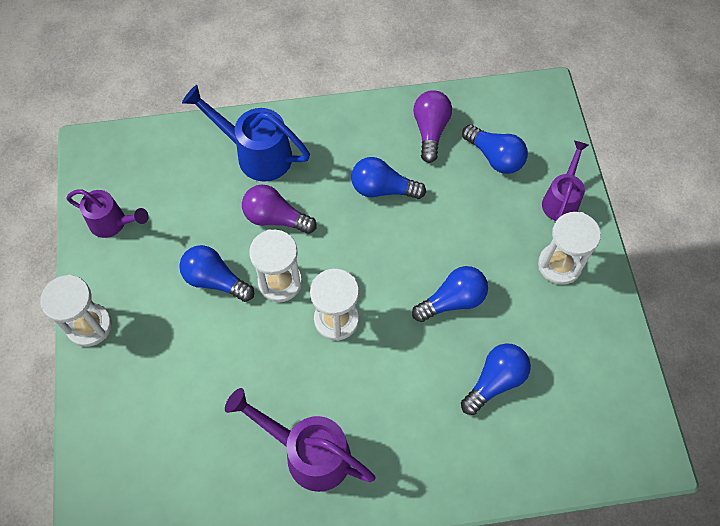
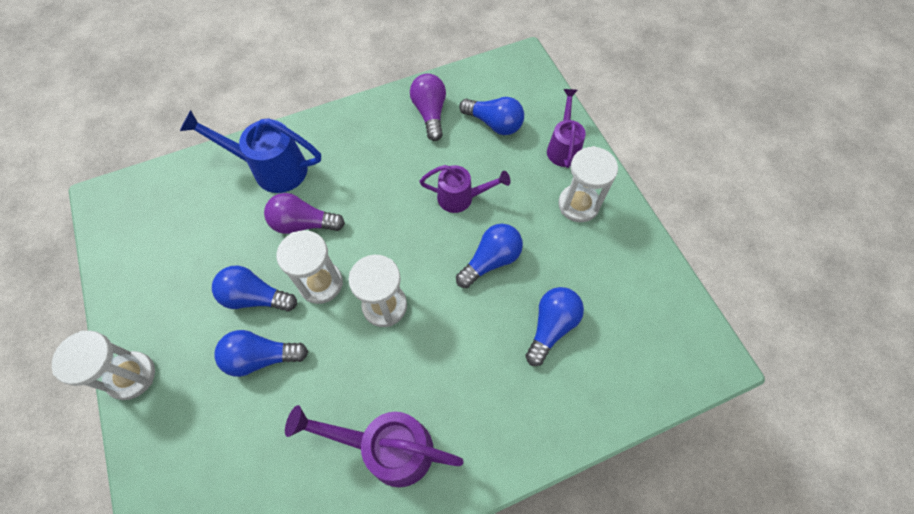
camera: 15 degrees left, 0 degrees up
(113, 223) = (139, 266): purple watering can -> purple watering can (461, 198)
(383, 189) = (399, 174): blue light bulb -> blue light bulb (261, 357)

